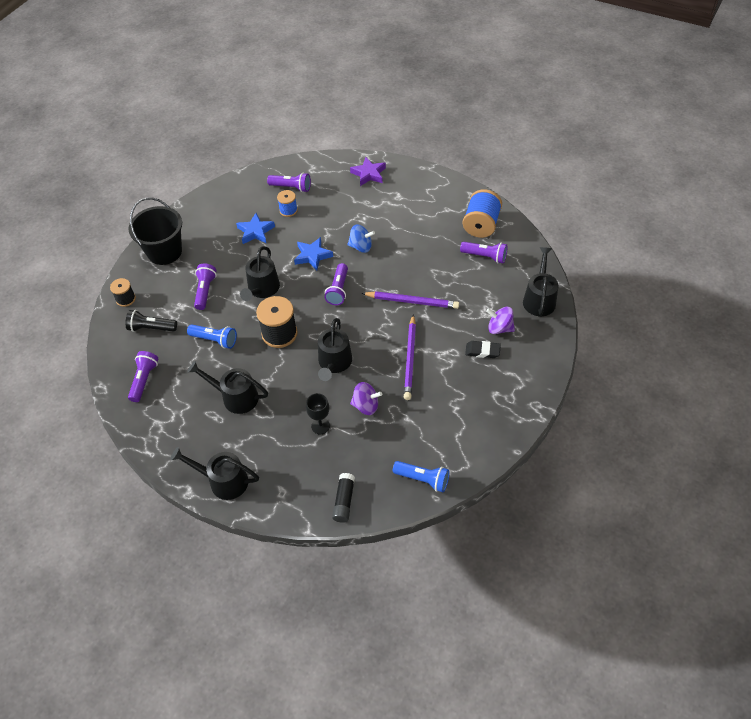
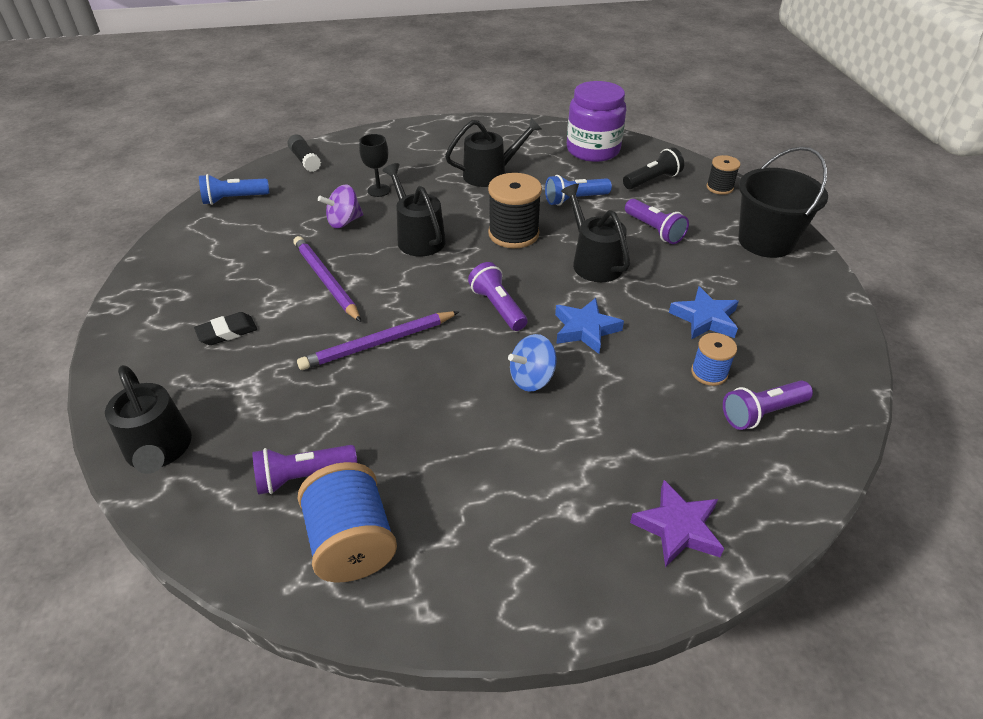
camera: 140 degrees right, 10 degrees down
(144, 380) = (593, 150): purple flashlight -> purple jar
(223, 481) = (429, 131): black watering can -> none
(499, 328) = (214, 372): purple spinning top -> none

